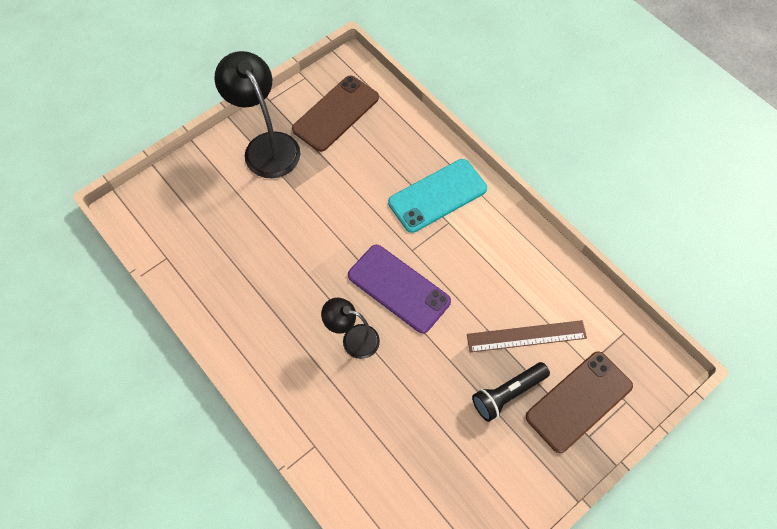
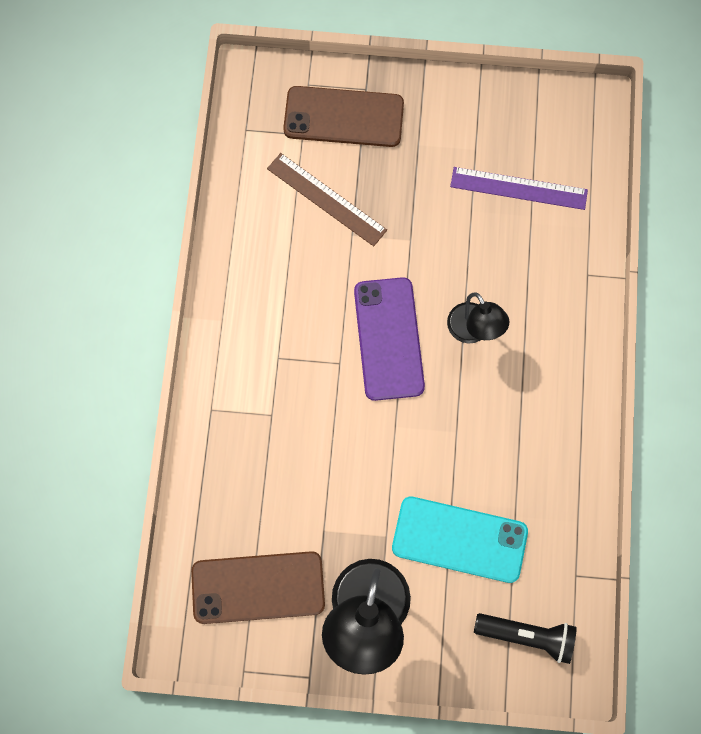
camera: 135 degrees left, 10 degrees up
(417, 464) = (518, 188): none -> purple ruler
(437, 196) = (258, 393): turquoise phone -> turquoise phone (459, 539)
(507, 394) = (392, 172): black flashlight -> black flashlight (527, 636)

